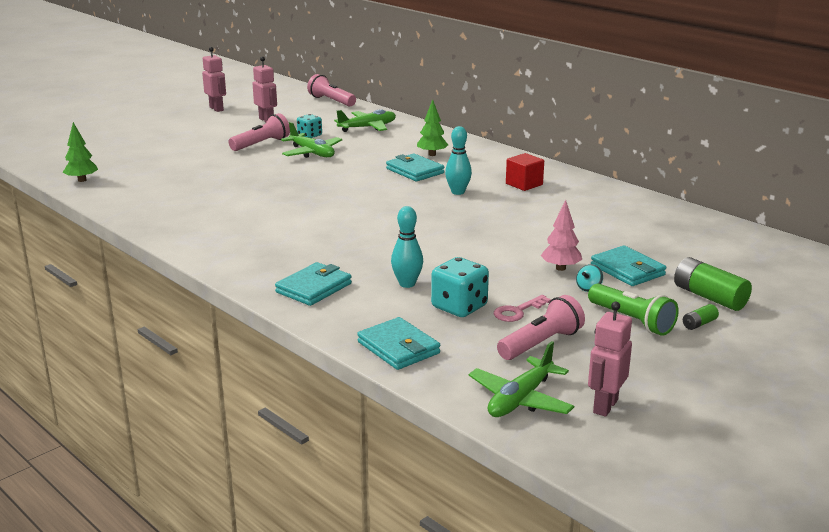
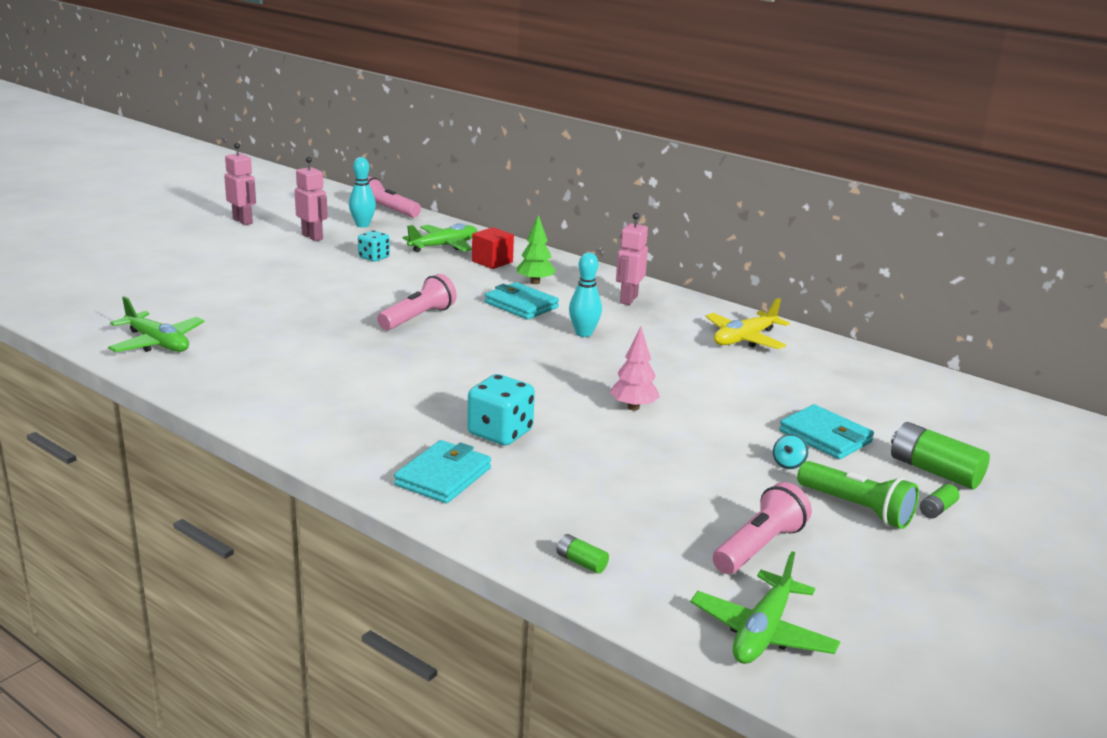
camera: 10 degrees left, 0 degrees up
(82, 180) = (86, 324): green tree -> none
(261, 144) = (315, 270): pink flashlight -> pink flashlight (418, 318)
(312, 153) = (384, 282): green plane -> green plane (157, 343)
(398, 348) = (581, 562): turquoise wallet -> green battery
(407, 284) = (562, 466): turquoise bowling pin -> turquoise bowling pin (362, 225)
(459, 307) = (639, 497): turquoise dice -> turquoise dice (500, 433)
(517, 311) = (714, 501): pink key -> none
(524, 184) = (660, 321): red cube -> red cube (492, 262)
(560, 268) = (744, 437): pink tree -> pink tree (633, 407)
(589, 198) = (744, 339): none -> yellow plane
(605, 406) = (870, 636): pink robot -> pink robot (628, 299)

